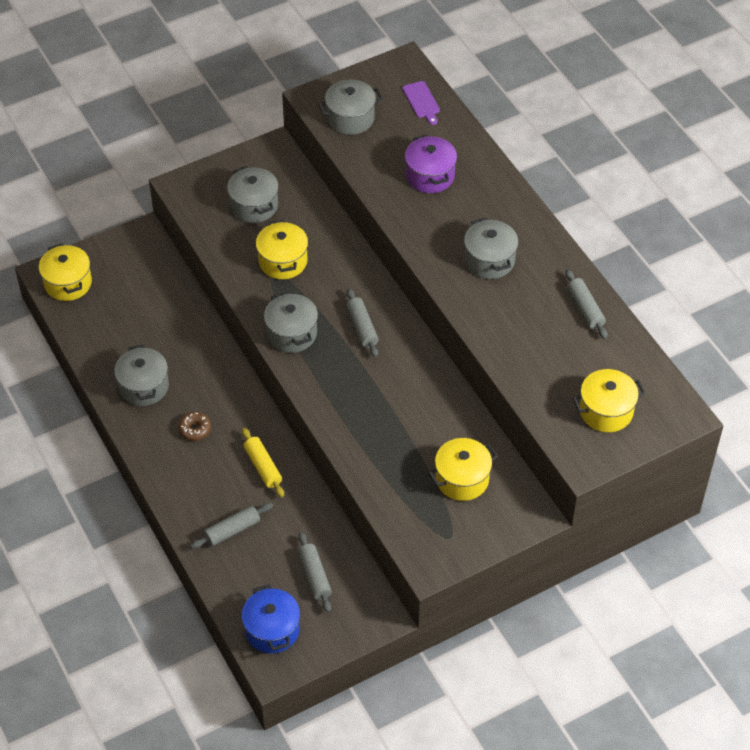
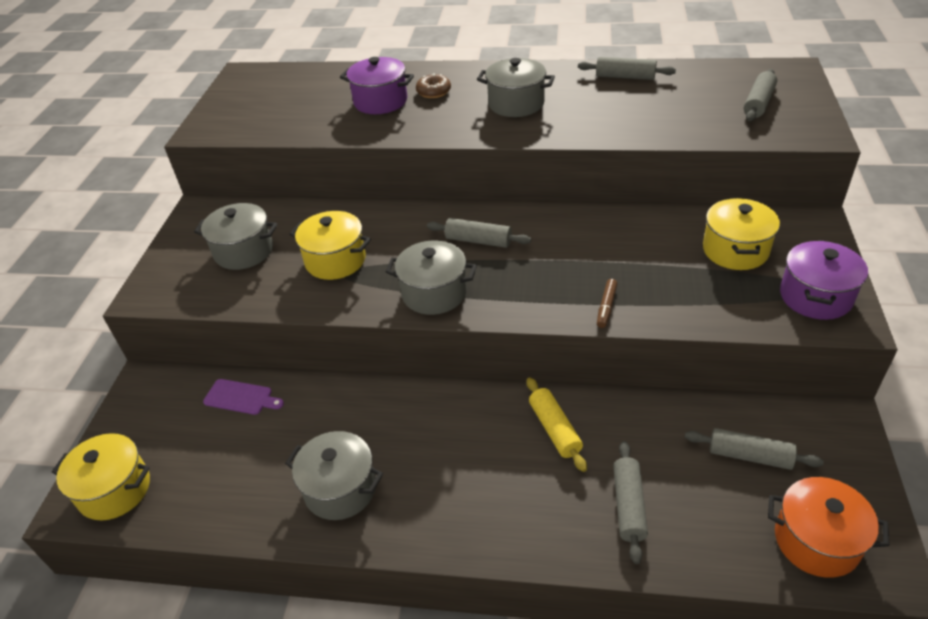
camera: 50 degrees left, 10 degrees down
(195, 429) = (448, 468): brown donut -> brown donut (433, 92)
(263, 467) = (554, 429): yellow rolling pin -> yellow rolling pin turned 60 degrees clockwise
(272, 630) = (816, 541): blue pot -> orange pot
(346, 431) = (606, 307): none -> brown marker
(350, 118) = (255, 119): grey pot -> none
(422, 101) = (295, 78): purple cutting board -> purple cutting board (241, 397)
(442, 541) = (815, 297): none -> purple pot
(606, 411) = (758, 103): yellow pot -> grey rolling pin

